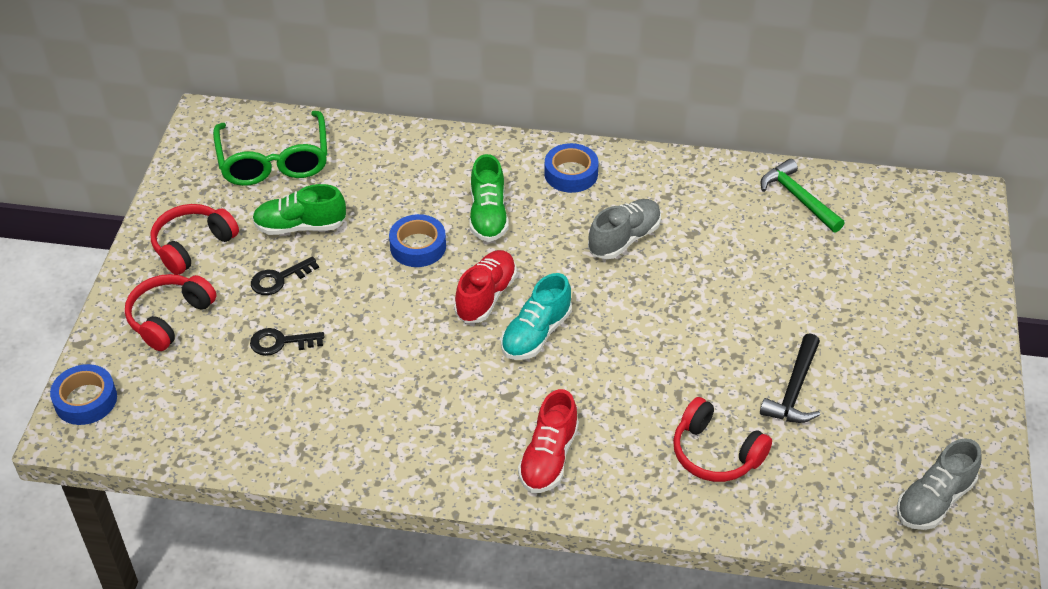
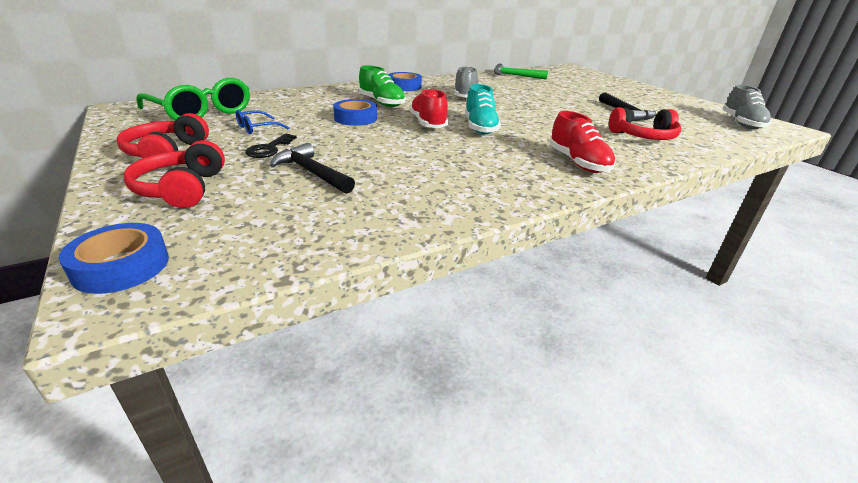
camera: 40 degrees left, 15 degrees down
(281, 342) = (311, 173): black key -> black hammer
(300, 226) = (257, 128): green shoe -> blue glasses

